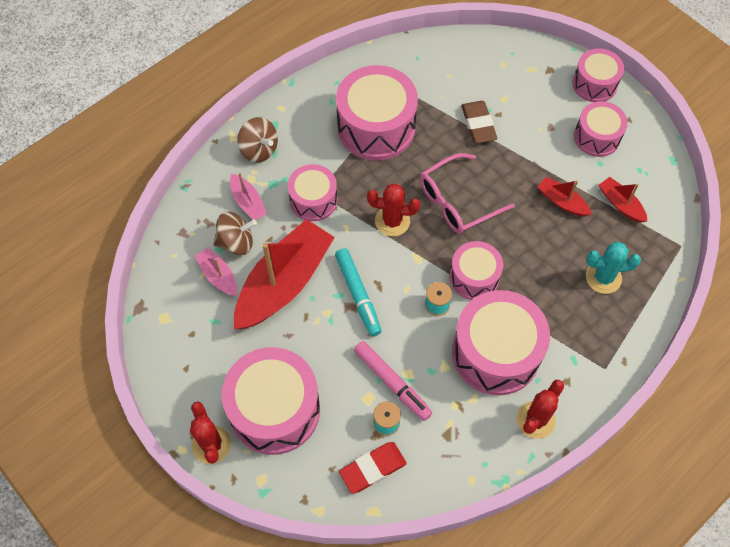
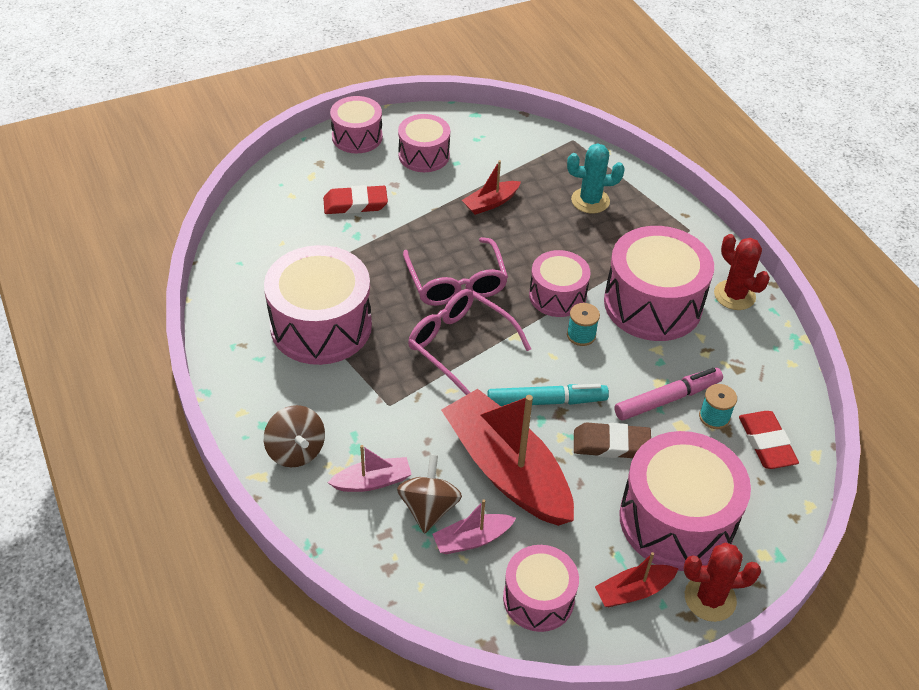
camera: 75 degrees left, 15 degrees down
(259, 150) = (296, 451): brown spinning top -> brown spinning top turned 90 degrees clockwise
(313, 200) = (399, 412): pink drum -> pink drum (538, 598)
(392, 221) = (459, 345): red cactus -> pink glasses
(478, 124) = (362, 237): brown eraser -> brown eraser (611, 444)
(514, 108) = (355, 204): none -> red eraser
(603, 277) = (590, 201): turquoise cactus -> turquoise cactus turned 75 degrees clockwise
(620, 204) = (511, 163): red boat -> red boat (633, 591)

